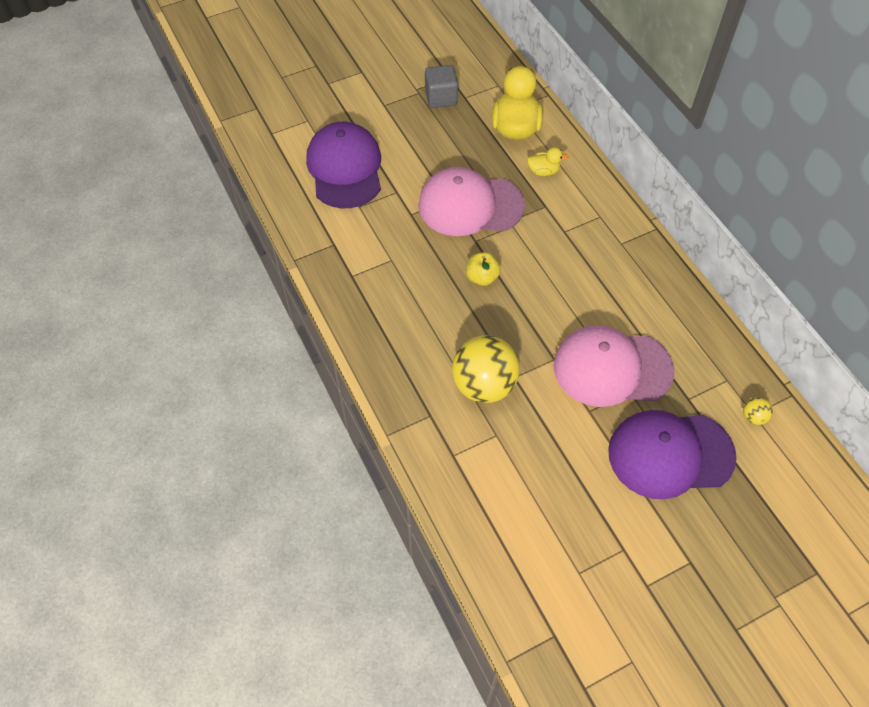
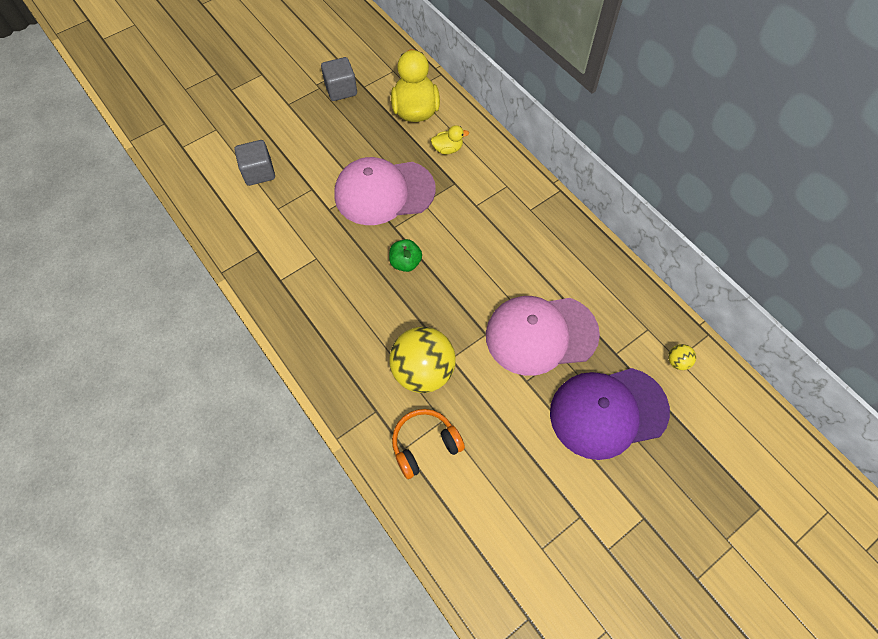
camera: 10 degrees left, 5 degrees up
(345, 168) = (259, 172): purple cap -> grey cube
(475, 455) = (424, 445): none -> orange headphones
(482, 277) = (405, 263): yellow apple -> green apple

